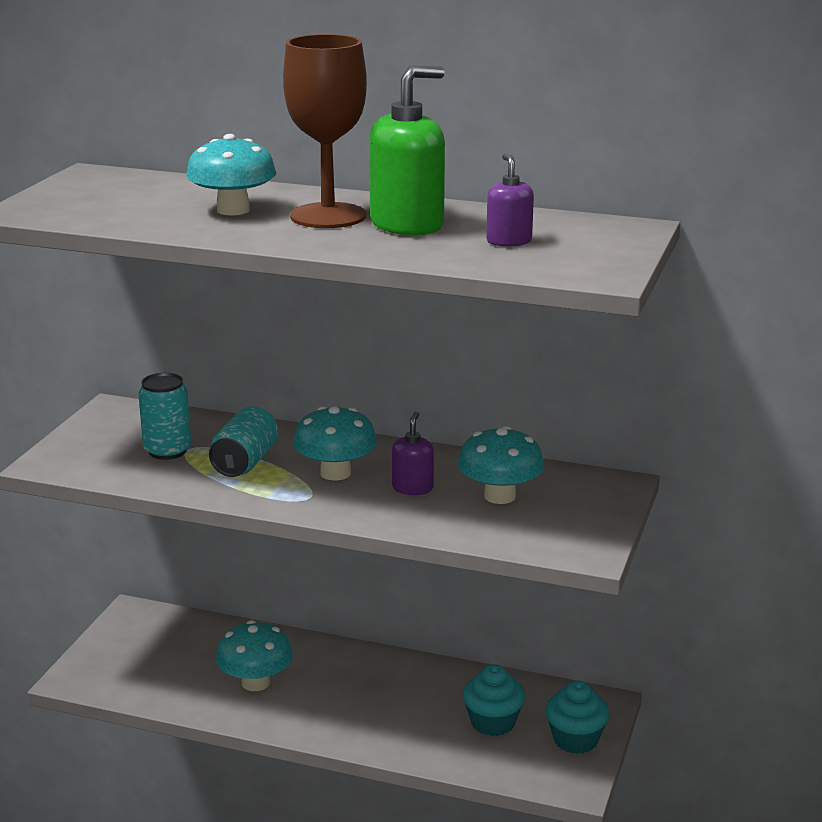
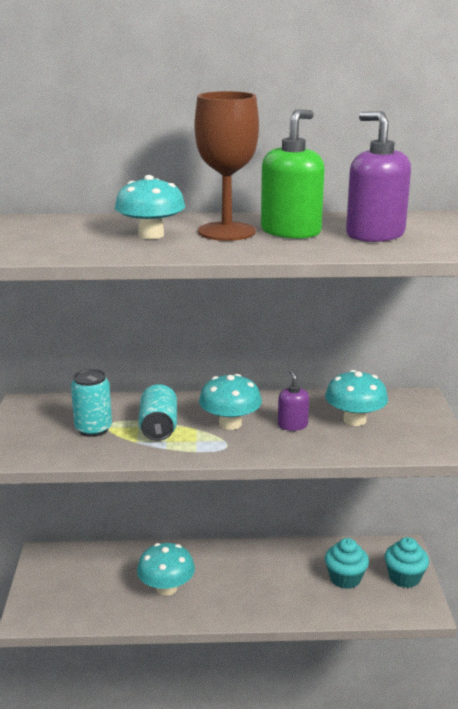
camera: 20 degrees left, 0 degrees up
(509, 241) = (375, 234): purple soap dispenser -> purple soap dispenser, size x1.88

